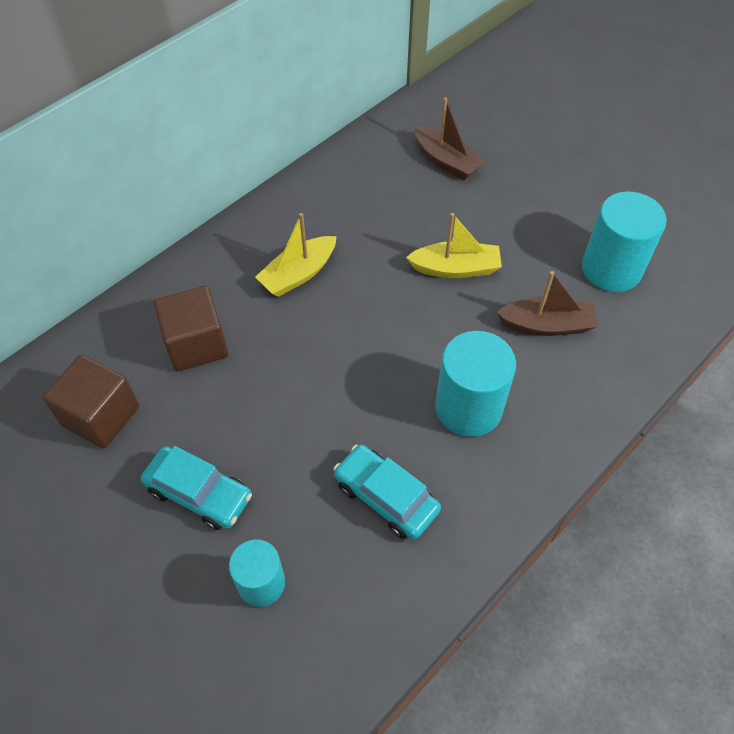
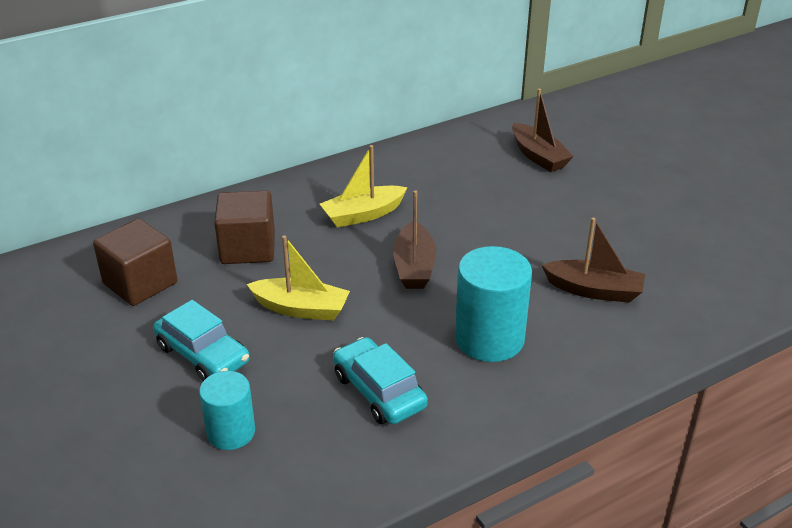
camera: 15 degrees right, 20 degrees down
(370, 332) = (414, 266): none -> brown boat
(455, 268) = (517, 234): yellow boat -> yellow boat (301, 309)
(611, 269) = (678, 259): turquoise cylinder -> none

